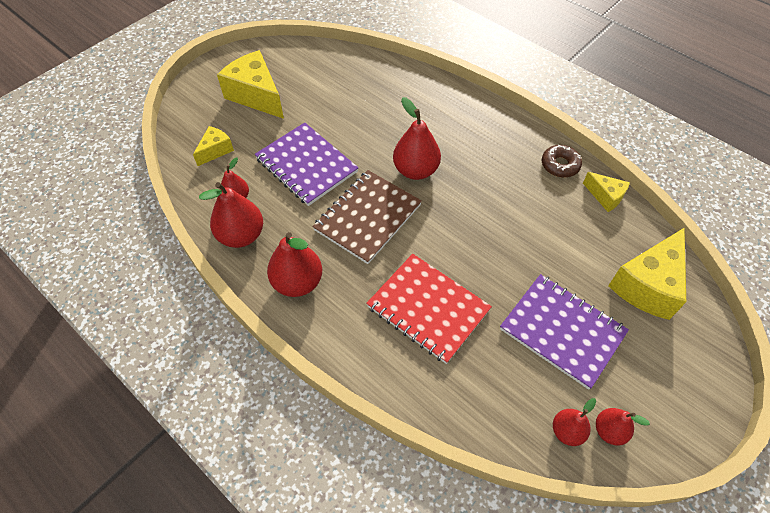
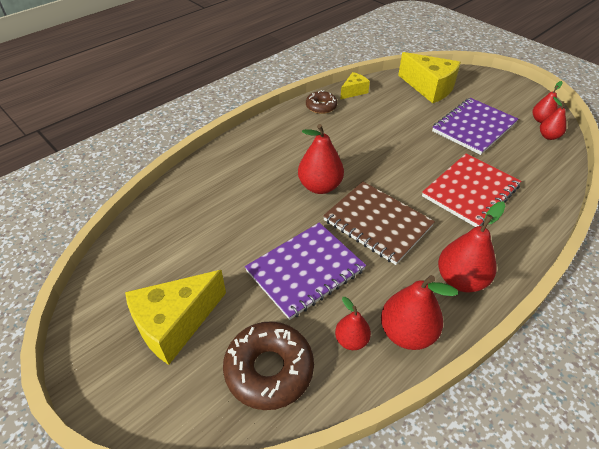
camera: 85 degrees left, 10 degrees down
(215, 150) = (269, 369): yellow cheese -> brown donut

